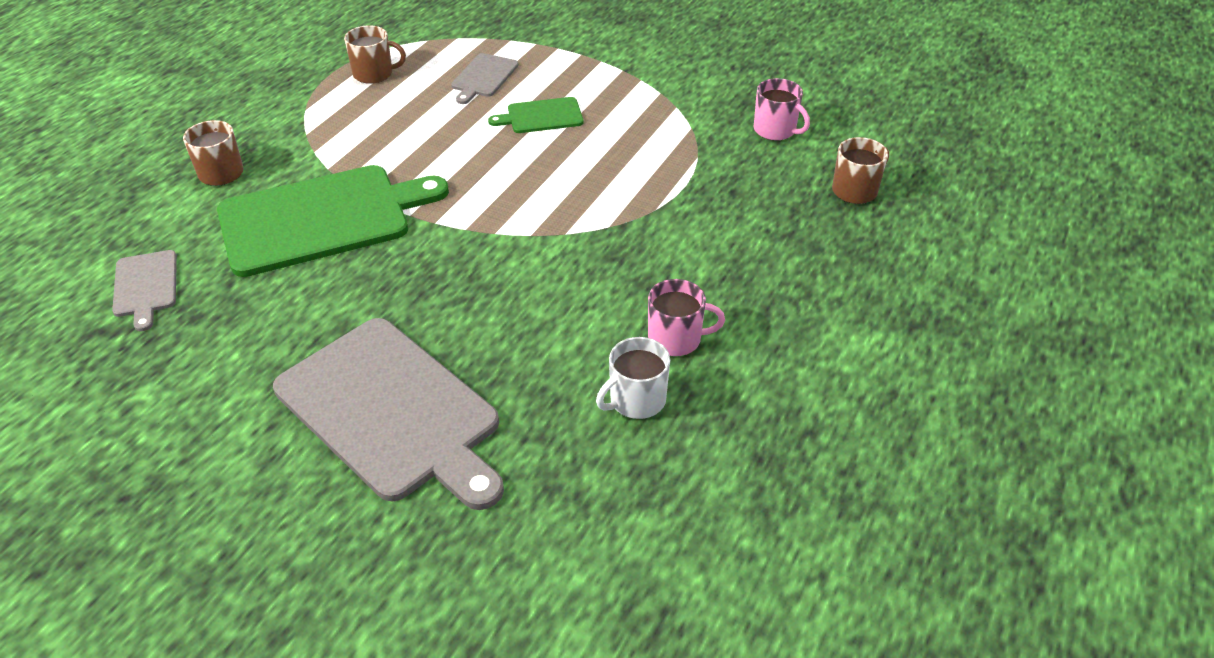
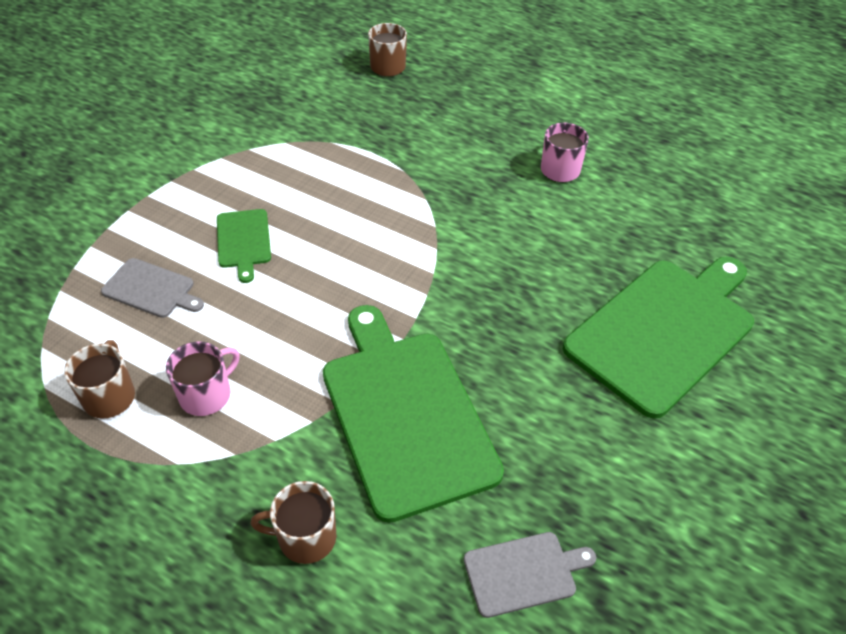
camera: 90 degrees left, 5 degrees up
(392, 412) = (664, 331): grey cutting board -> green cutting board
(636, 400) = (625, 192): white mug -> none
(775, 130) = (298, 95): pink mug -> pink mug (206, 394)

